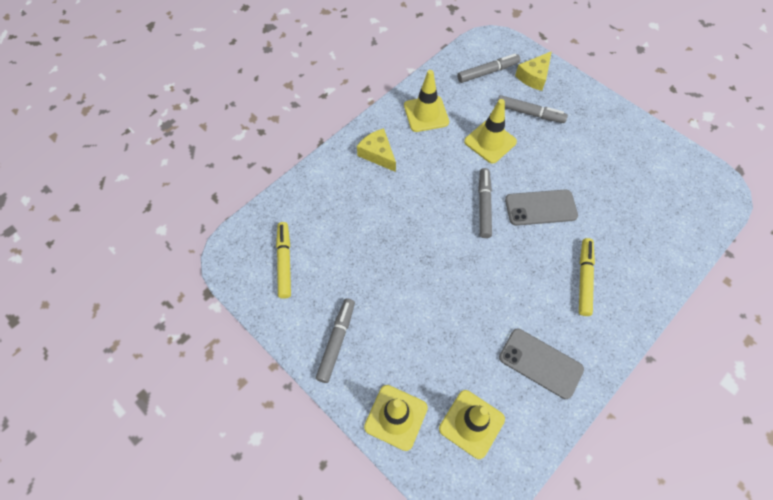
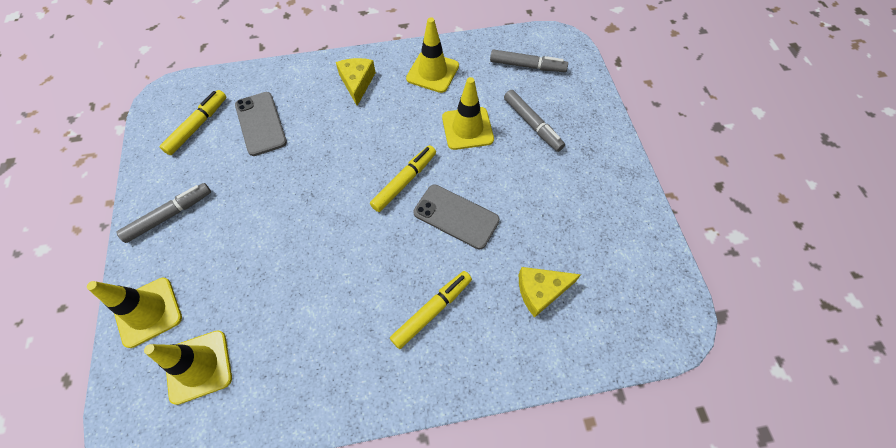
camera: 35 degrees right, 0 degrees up
(484, 205) = (404, 181): grey marker -> yellow marker
(534, 76) = (570, 93): yellow cheese -> yellow cheese (541, 291)
(540, 363) = (311, 359): grey phone -> grey phone (260, 123)

